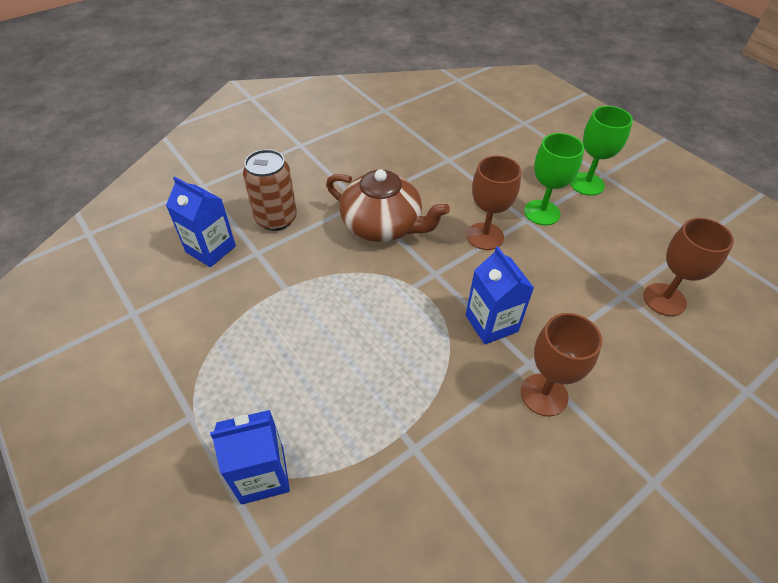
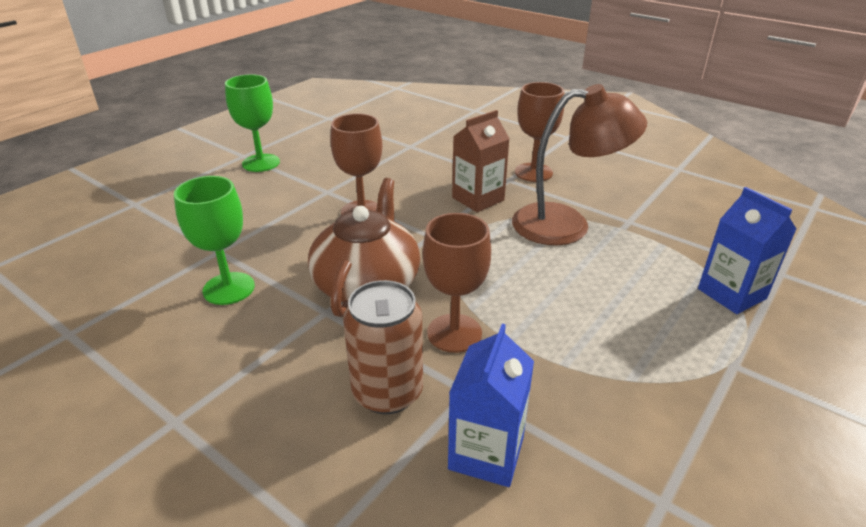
camera: 105 degrees left, 15 degrees down
(424, 383) = (566, 224): none -> brown lamp
(491, 323) = (478, 199): blue carton -> brown carton
(542, 212) = (313, 184): green goblet -> green goblet (229, 288)
(664, 299) = (407, 131): brown goblet -> brown goblet (454, 333)

